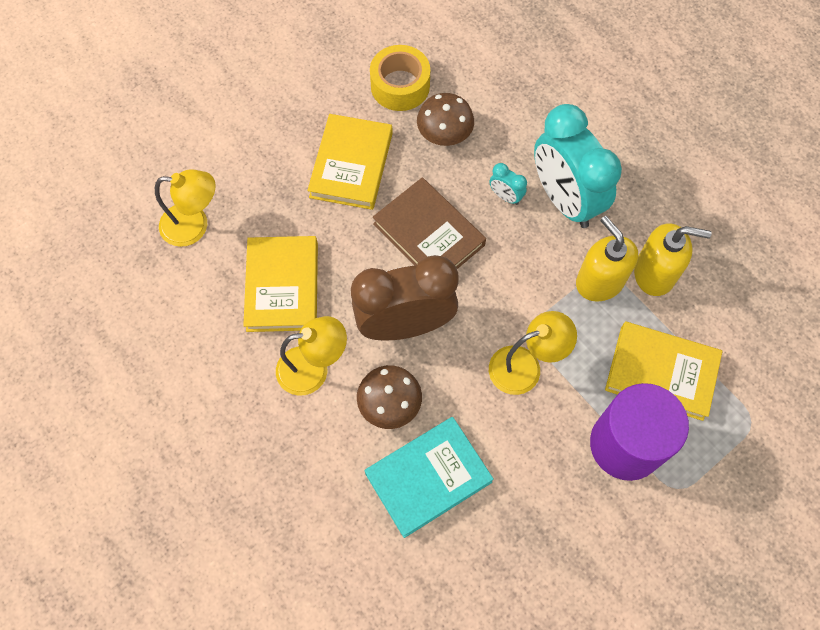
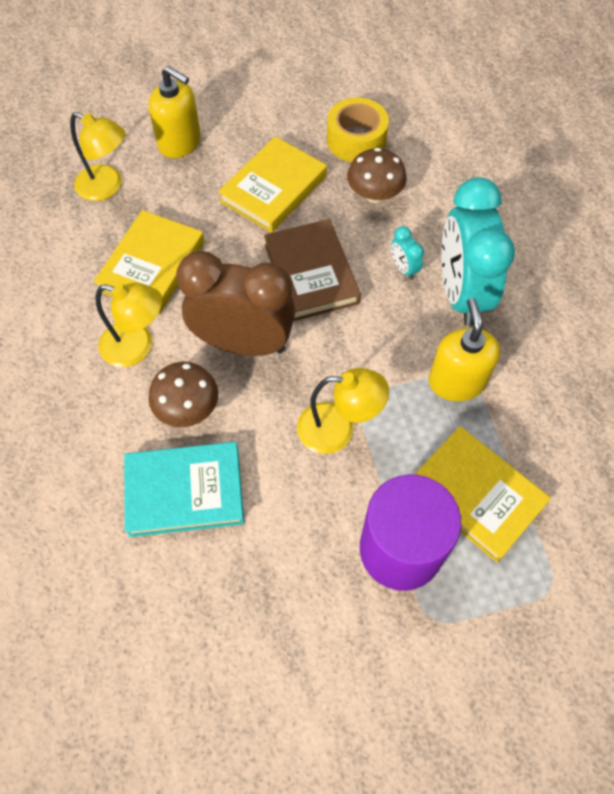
camera: 25 degrees right, 5 degrees down
(654, 273) = (518, 397): yellow soap dispenser -> yellow soap dispenser (180, 143)

